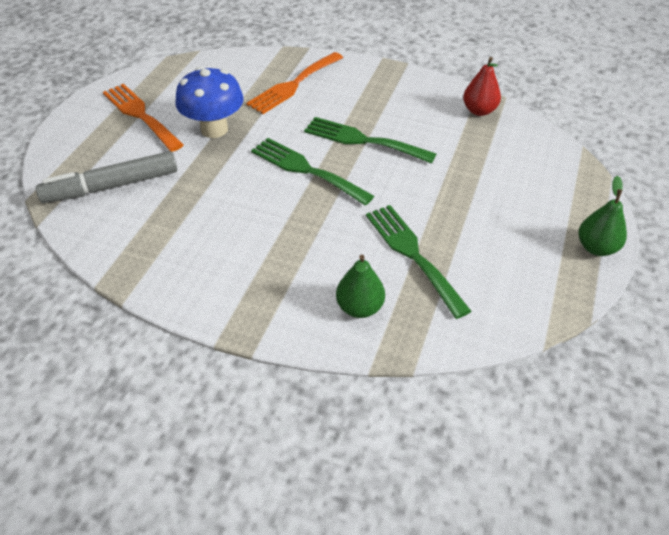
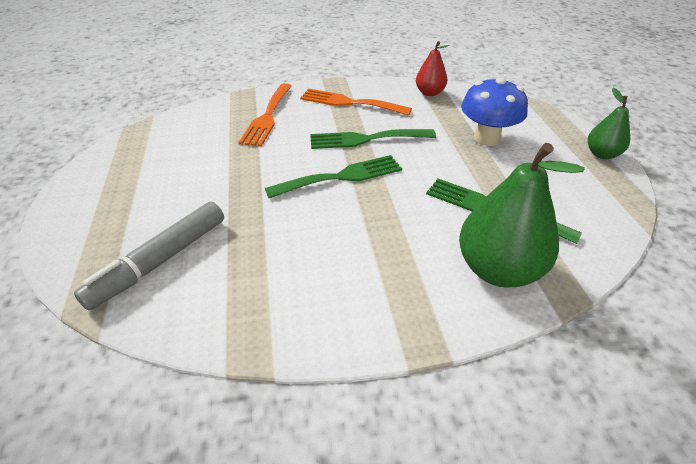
camera: 30 degrees left, 5 degrees down
(140, 115) = (137, 185): orange fork -> orange fork (349, 103)
(214, 129) = (226, 173): blue mushroom -> blue mushroom (486, 138)
(306, 169) = (341, 177): green fork -> green fork turned 150 degrees clockwise
(359, 307) = (498, 270): green pear -> green pear, size x1.84

